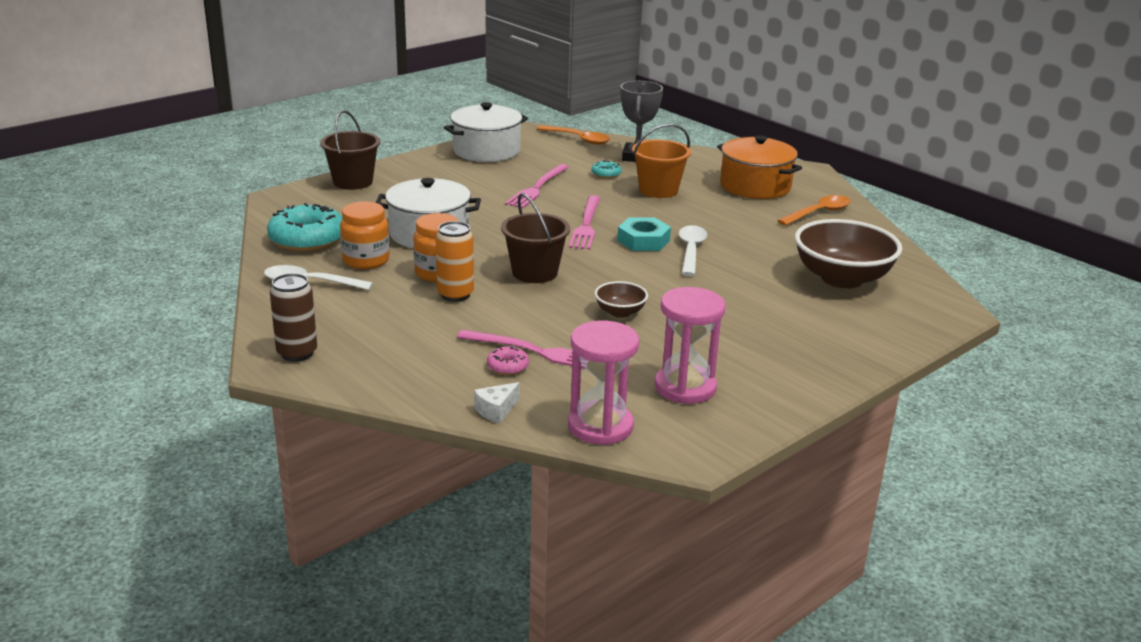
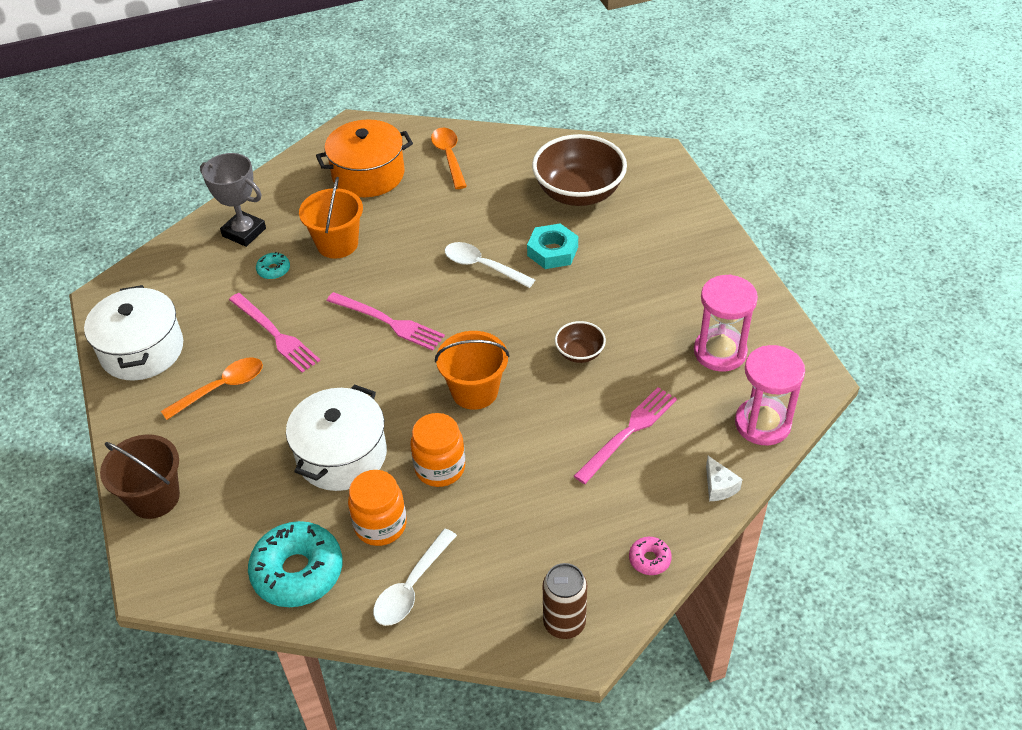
camera: 65 degrees left, 20 degrees up
(455, 294) = (493, 465): orange can -> none
(507, 367) = (648, 459): pink donut -> pink donut (649, 559)
(534, 272) = (474, 391): brown bucket -> orange bucket
(578, 139) = (163, 263): orange spoon -> orange spoon (222, 388)
(643, 240) = (445, 292): turquoise nut -> turquoise nut (552, 251)

